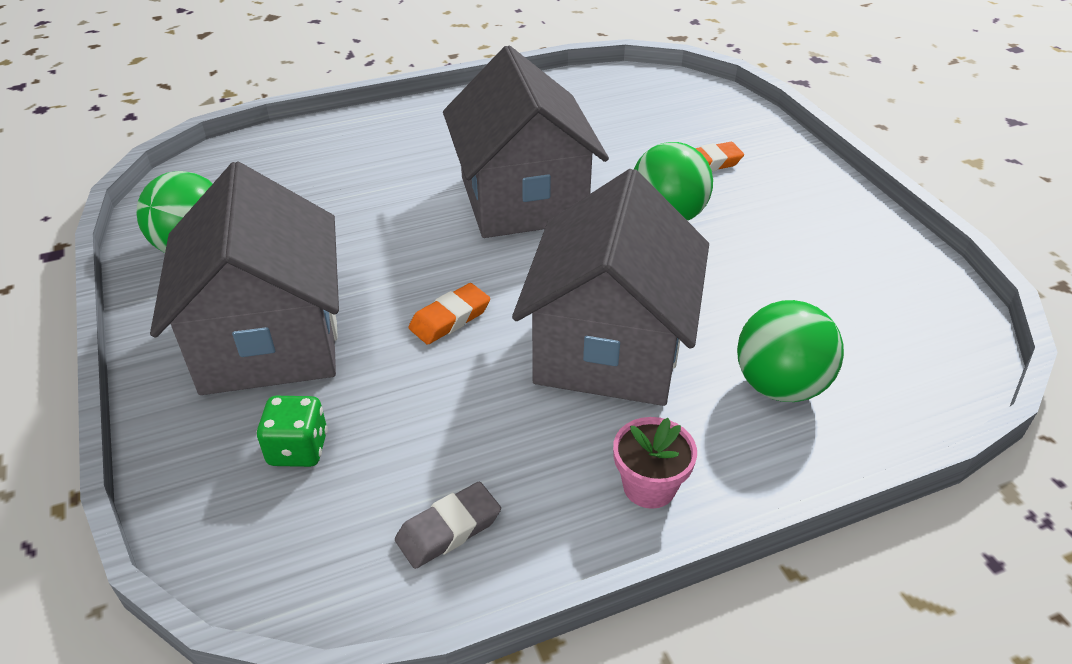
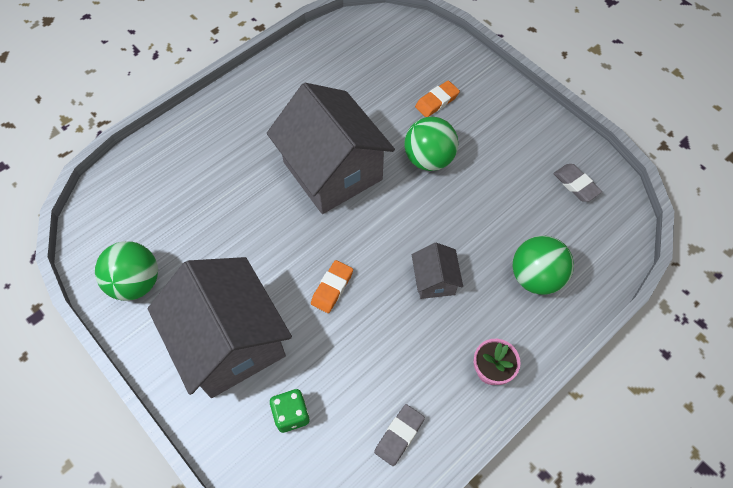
camera: 20 degrees left, 20 degrees up
(609, 348) = (434, 280): grey house -> grey house, size x0.45
(891, 293) = (576, 184): none -> grey eraser

